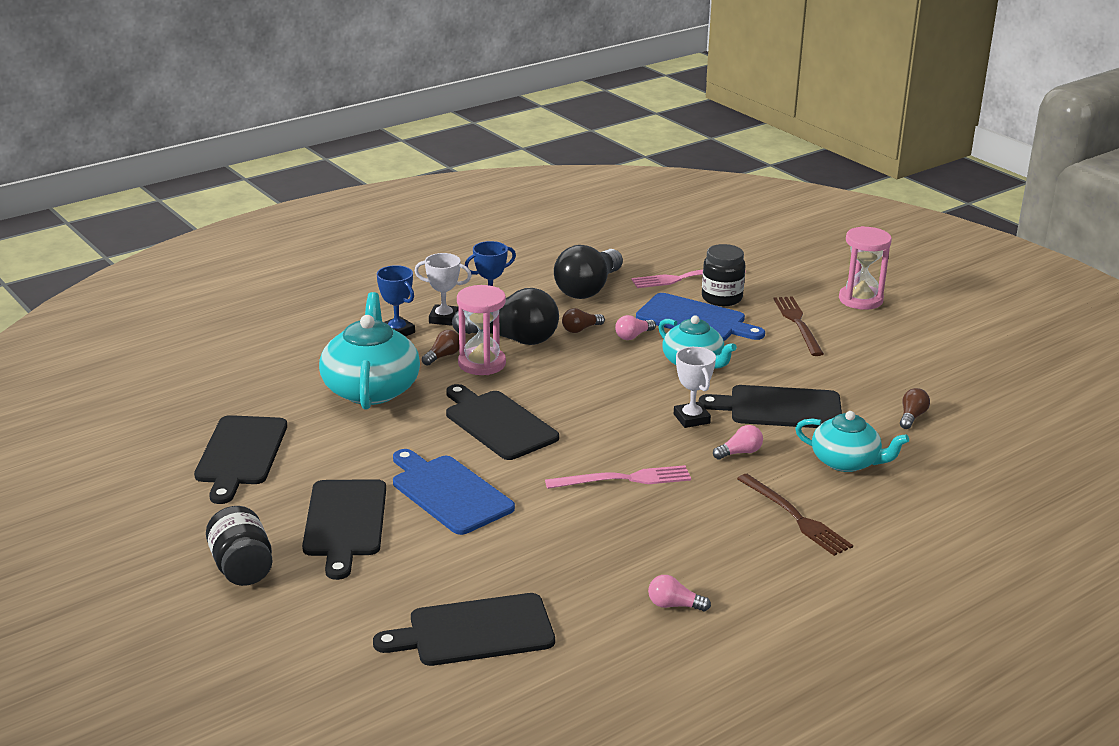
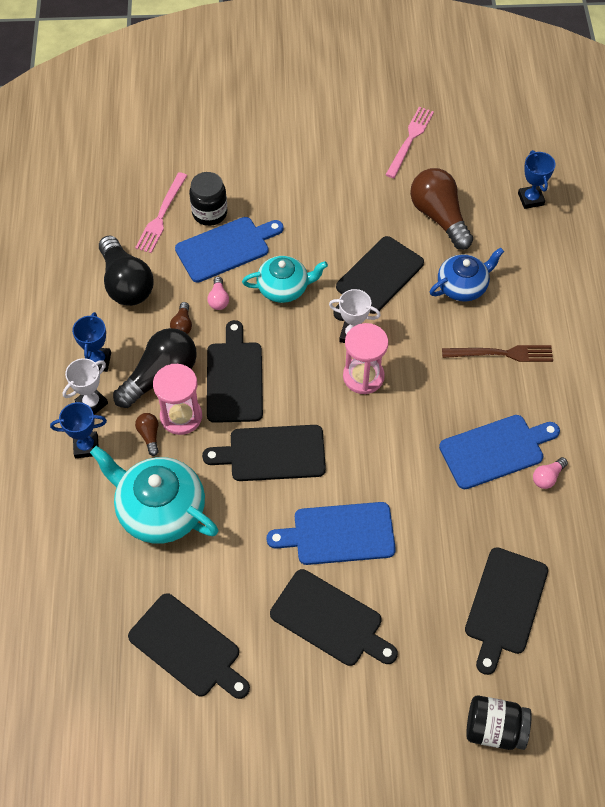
camera: 55 degrees left, 30 degrees up
(242, 568) = (341, 715): black jar -> black jar (494, 729)
(557, 375) = (235, 378): none -> black cutting board
(624, 479) = (396, 420): pink fork -> pink fork (410, 140)
(664, 556) = (495, 450): none -> blue cutting board
(740, 452) = (412, 335): pink light bulb -> none
(798, 324) = (280, 194): brown fork -> none
(846, 462) = (463, 286): turquoise teapot -> blue teapot
(860, 300) = (278, 138): pink hourglass -> pink hourglass (363, 376)
(912, 417) = (439, 217): brown light bulb -> brown light bulb, size x2.26
(1029, 465) = (530, 199): none -> blue trophy

